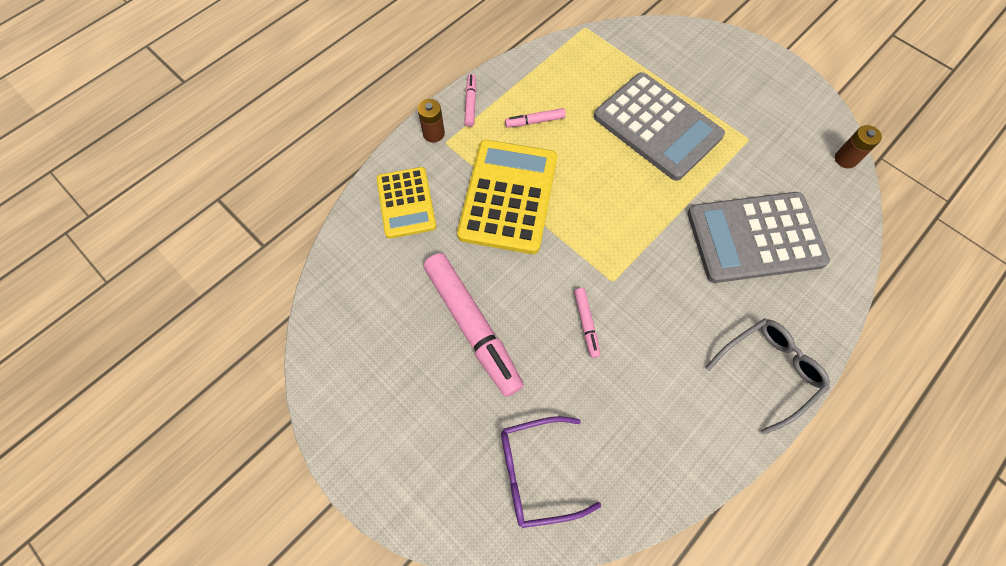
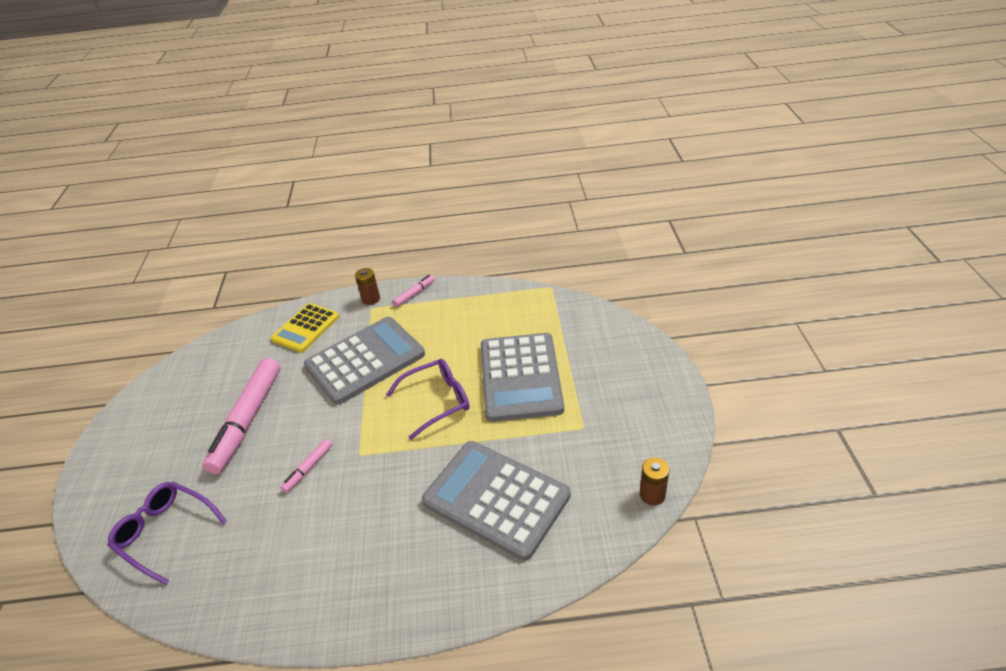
camera: 45 degrees right, 25 degrees down
(508, 196) = (365, 360): yellow calculator -> grey calculator
(535, 121) = (440, 326): pink marker -> none
(617, 191) = (437, 401): none -> purple glasses
(768, 371) = (382, 599): grey glasses -> none

